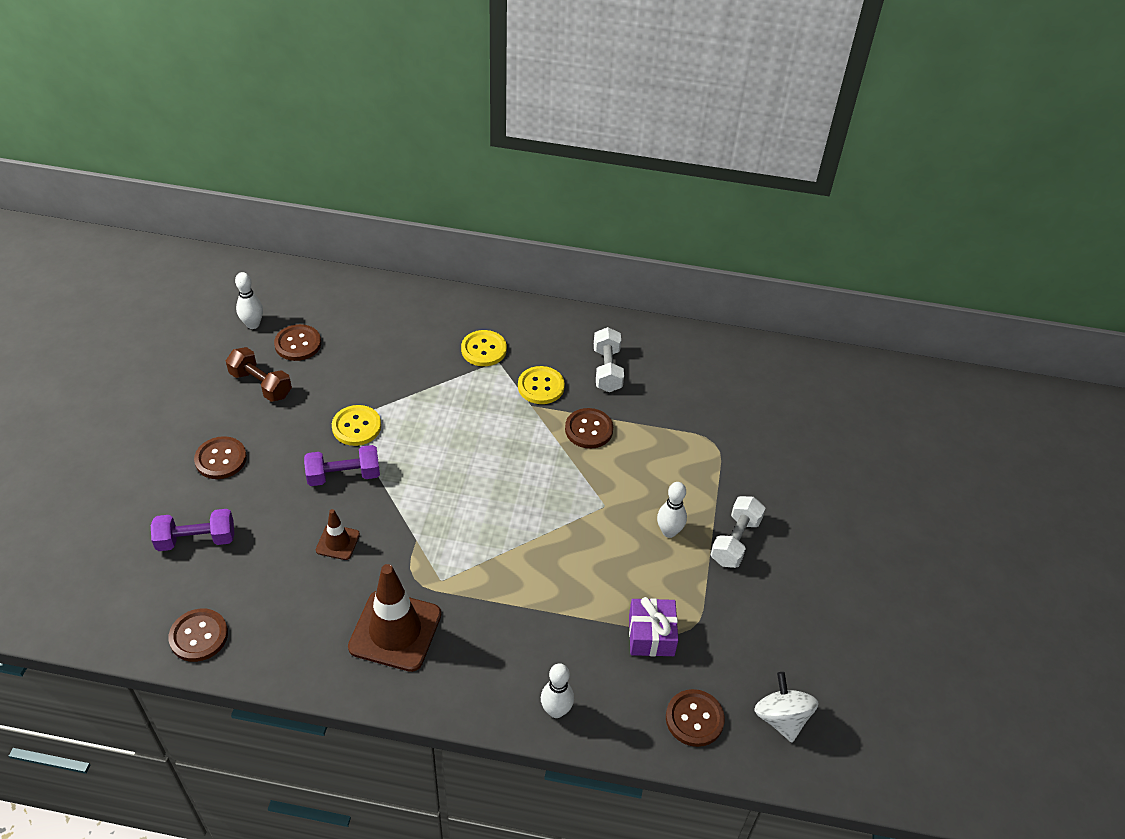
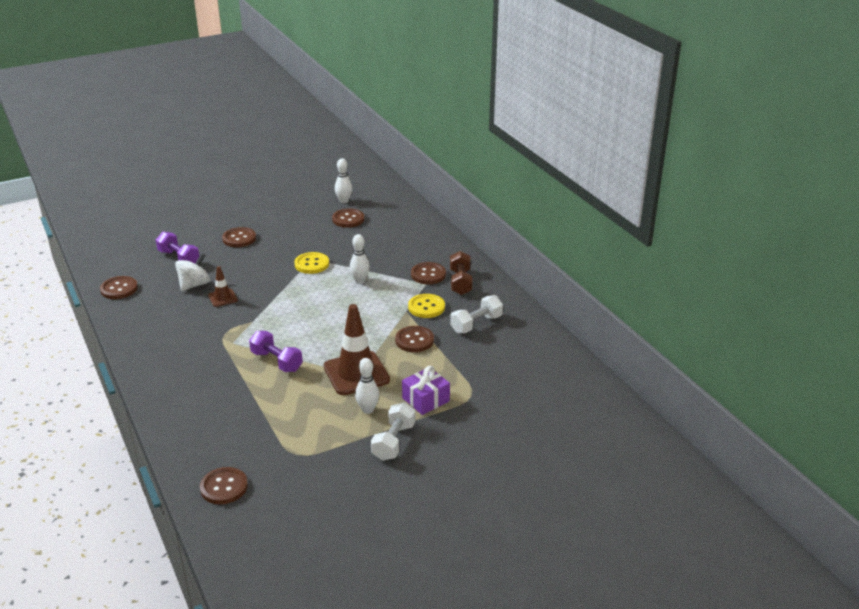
camera: 55 degrees right, 15 degrees down
(261, 384) = (304, 224): brown dumbbell -> brown dumbbell (460, 282)
(344, 475) = (272, 277): purple dumbbell -> purple dumbbell (276, 361)
(395, 631) = (181, 344): brown traffic cone -> brown traffic cone (356, 373)
(483, 349) = (428, 274): yellow button -> brown button
(556, 710) = (178, 427): white bowling pin -> white bowling pin (360, 281)
(651, 635) = (273, 439): purple gift -> purple gift (426, 399)
(735, 541) = (393, 442): white dumbbell -> white dumbbell turned 60 degrees counterclockwise
(781, 718) = (261, 528): white spinning top -> white spinning top (194, 285)

